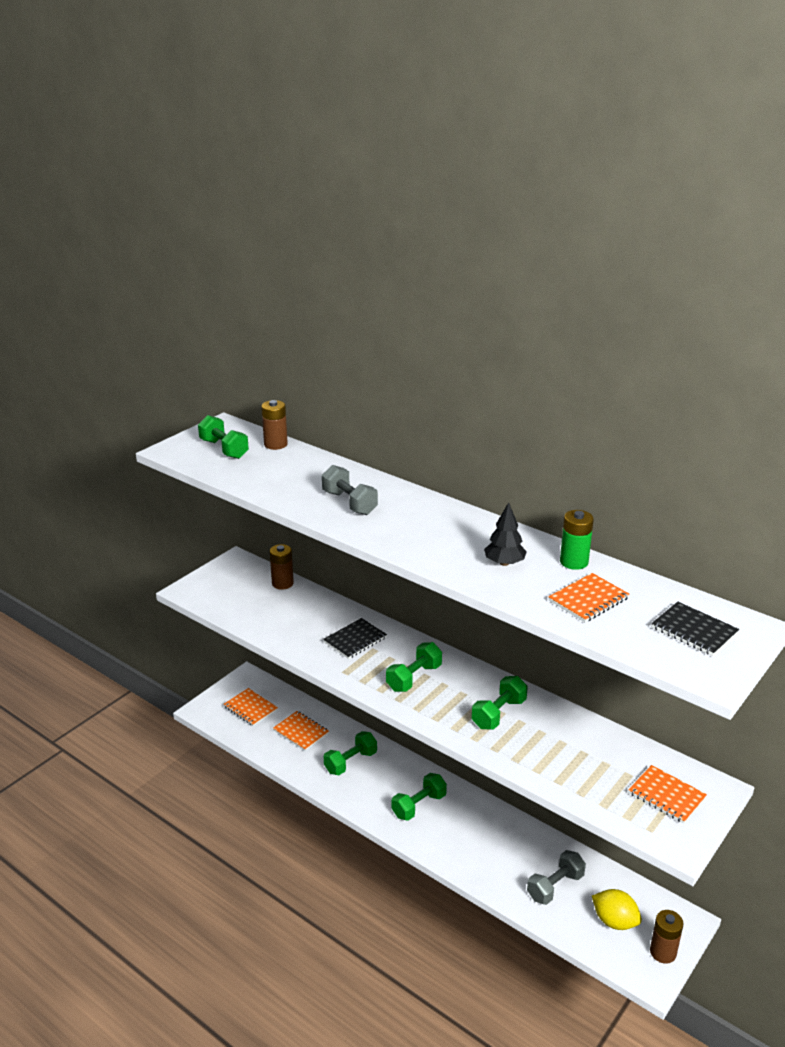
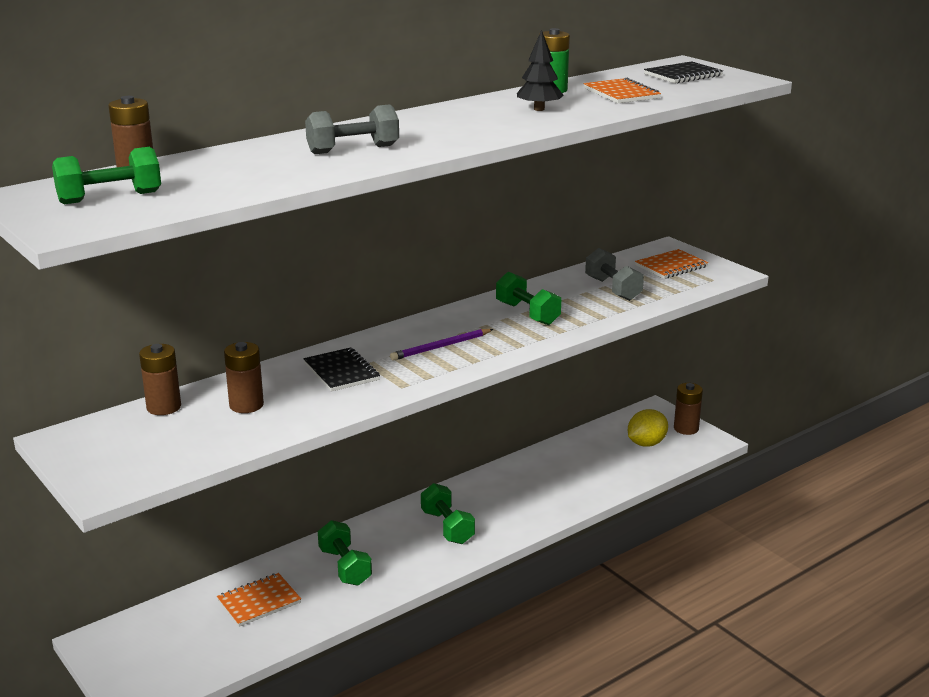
camera: 75 degrees left, 5 degrees down
(250, 708) = (173, 645): orange notebook -> none
(294, 613) = (246, 405): none -> brown battery
(414, 678) = (441, 347): green dumbbell -> purple pencil
(555, 886) = (595, 465): grey dumbbell -> grey dumbbell (613, 289)

